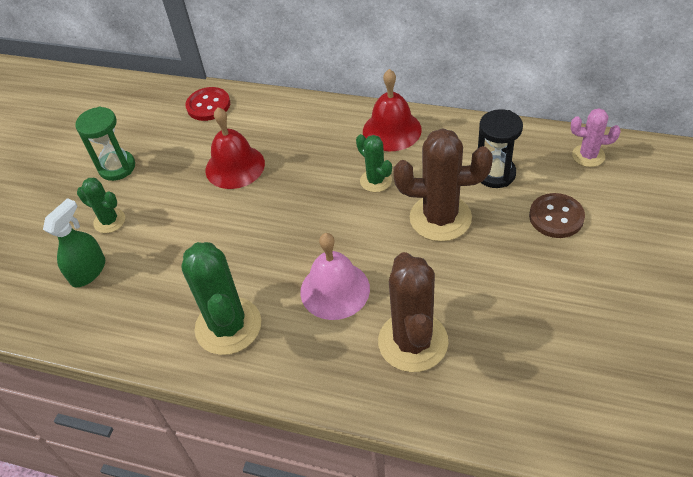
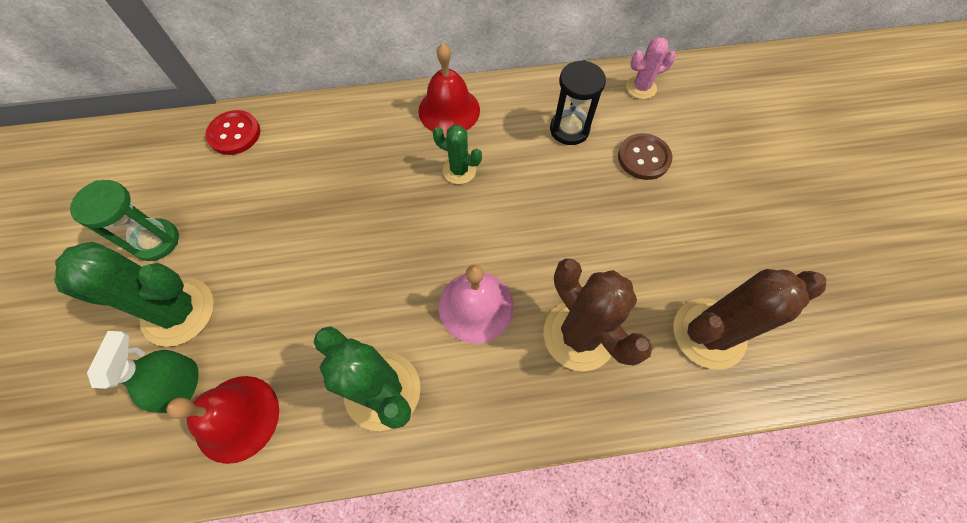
camera: 30 degrees left, 15 degrees up
(109, 221) = (178, 312): green cactus -> green cactus, size x1.84
(235, 166) = (300, 198): red bell -> red bell (237, 418)
(440, 218) = (541, 191): brown cactus -> brown cactus (709, 333)

